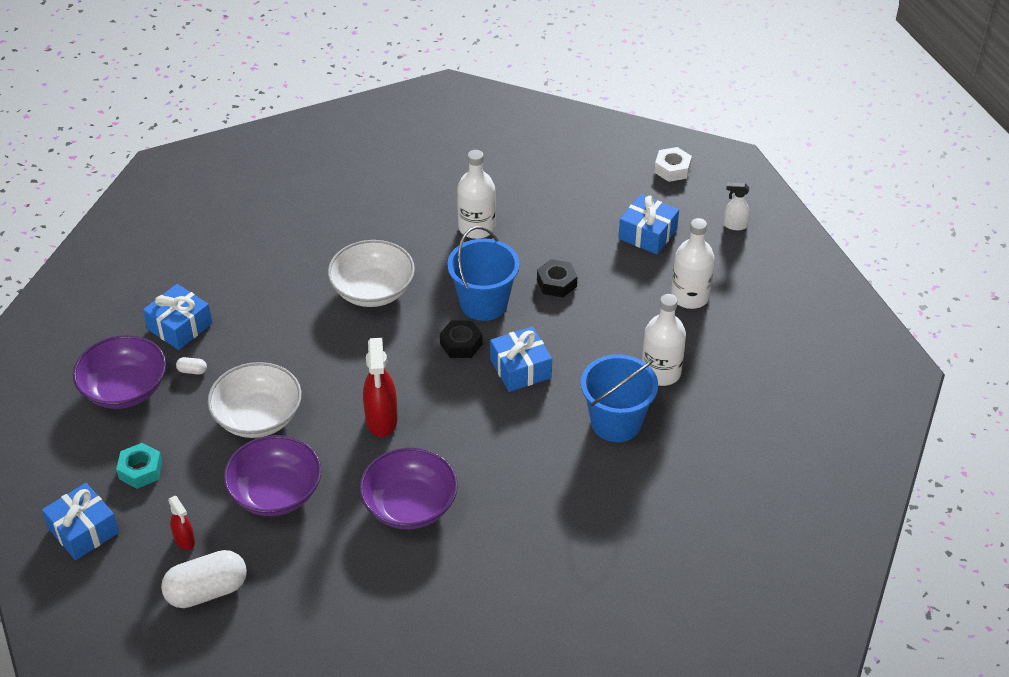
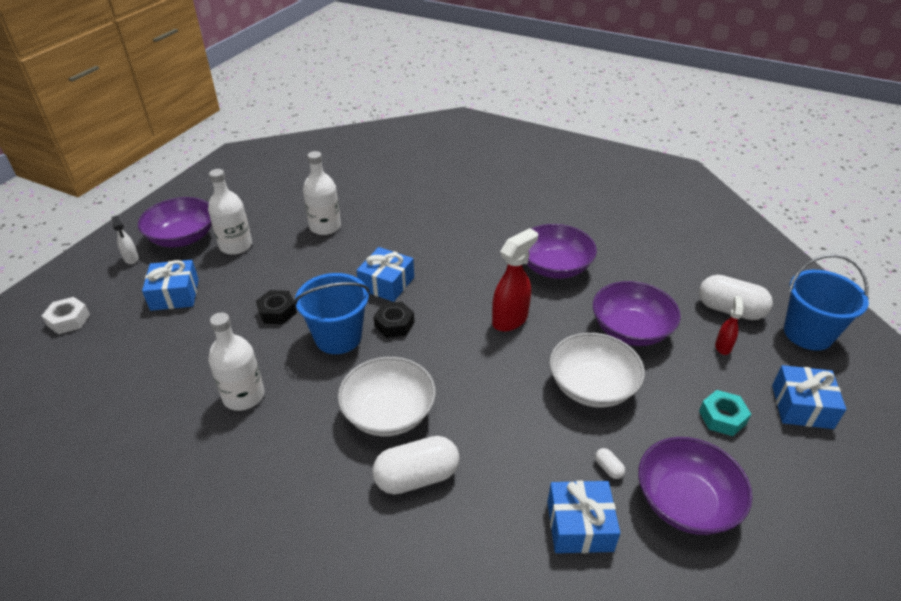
camera: 130 degrees left, 5 degrees down
(305, 275) = (417, 477): none -> white capsule
(616, 422) = (388, 224): blue bucket -> blue bucket (808, 333)
(741, 267) = (183, 238): none -> purple bowl

